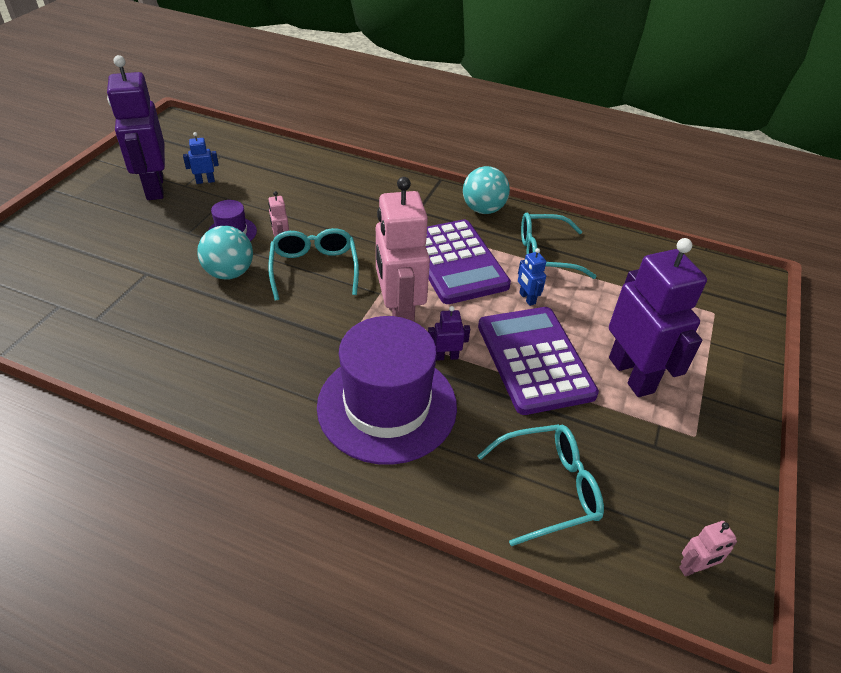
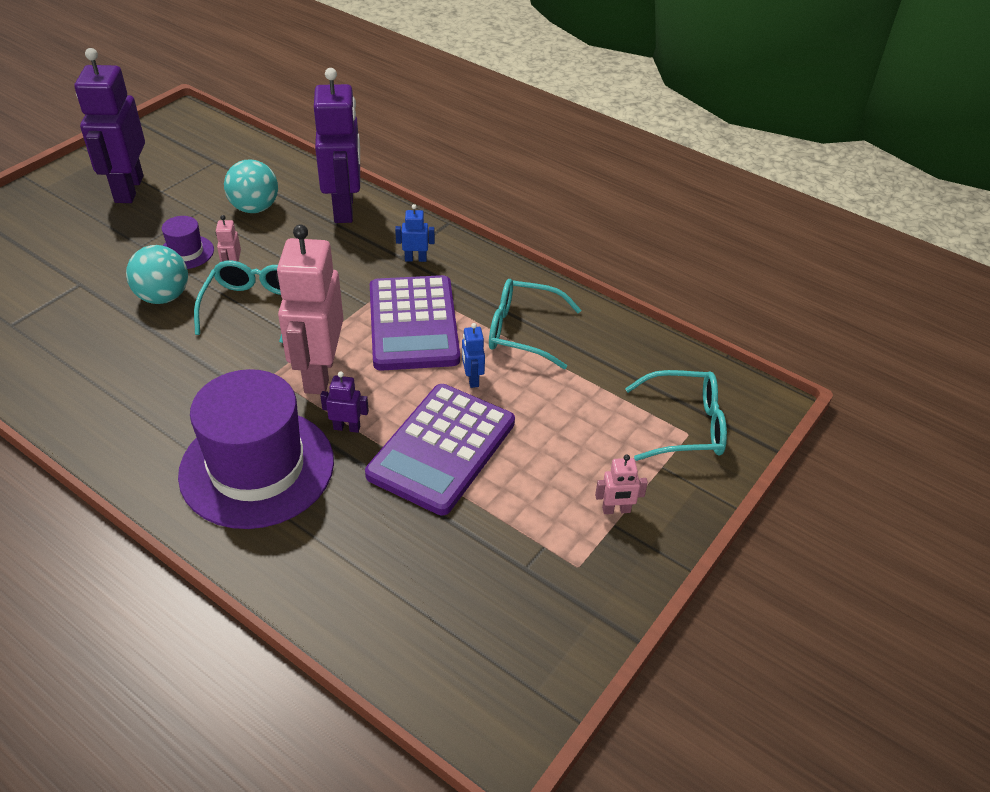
camera: 15 degrees right, 0 degrees up
(205, 181) = (185, 189): blue robot -> blue robot (415, 259)
(483, 209) = (479, 266): turquoise ball -> turquoise ball (255, 208)
(534, 360) = (442, 449): purple calculator -> purple calculator turned 150 degrees counterclockwise
(548, 488) = (381, 586): turquoise glasses -> turquoise glasses (684, 426)
(631, 375) = (544, 486): purple robot -> purple robot (344, 208)
(694, 568) = (492, 700): pink robot -> pink robot (616, 510)

